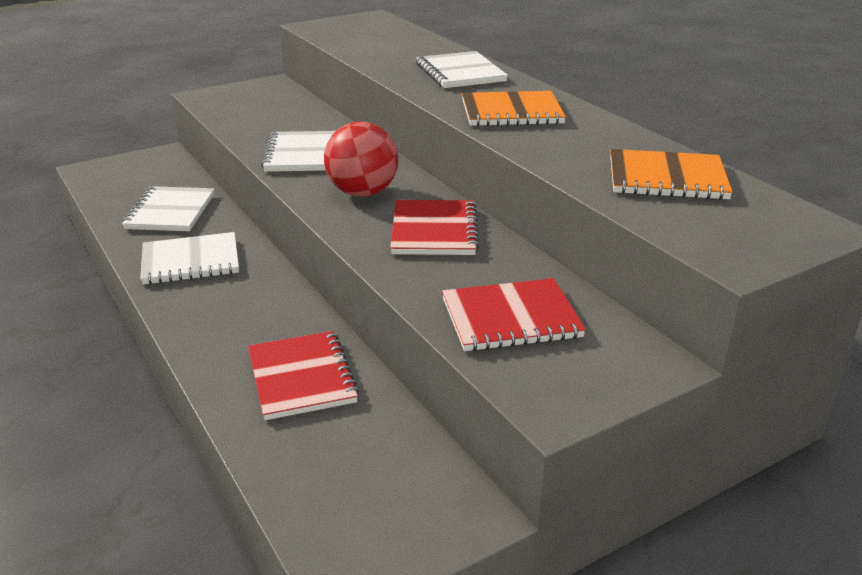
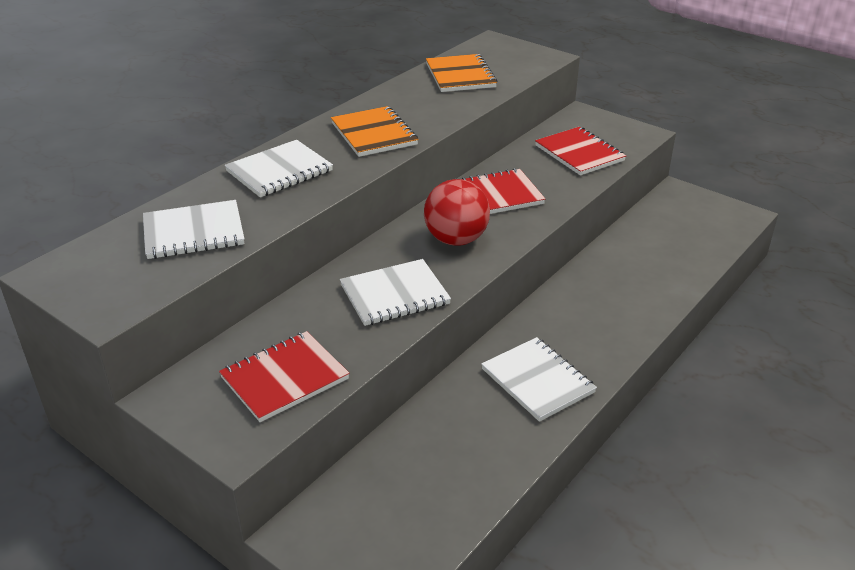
camera: 110 degrees left, 5 degrees up
(171, 212) = (454, 442): white notebook -> white notebook (193, 232)
(301, 377) = (632, 269): red notebook -> red notebook (284, 378)

